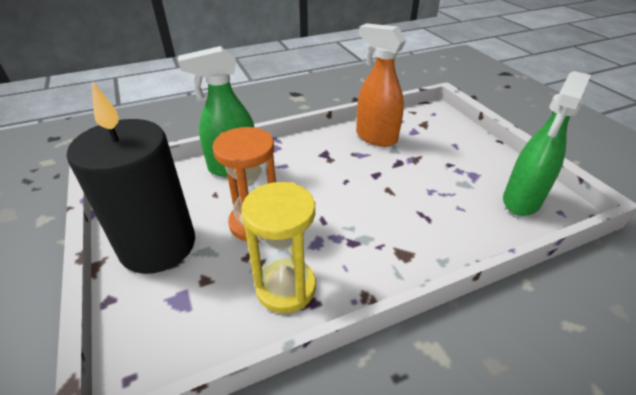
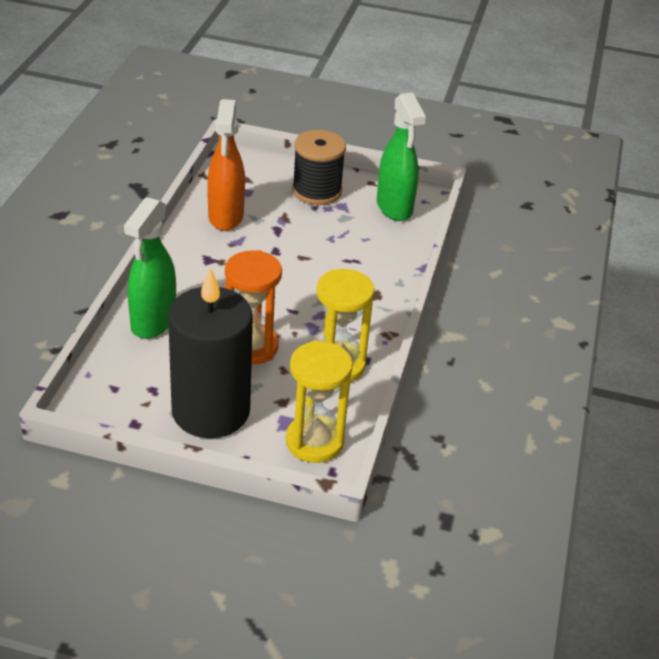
camera: 55 degrees left, 0 degrees up
(164, 336) = (314, 441): none -> yellow hourglass
(375, 137) = (226, 217): orange spray bottle -> orange spray bottle turned 75 degrees counterclockwise
(466, 155) = (317, 191): none -> black spool

